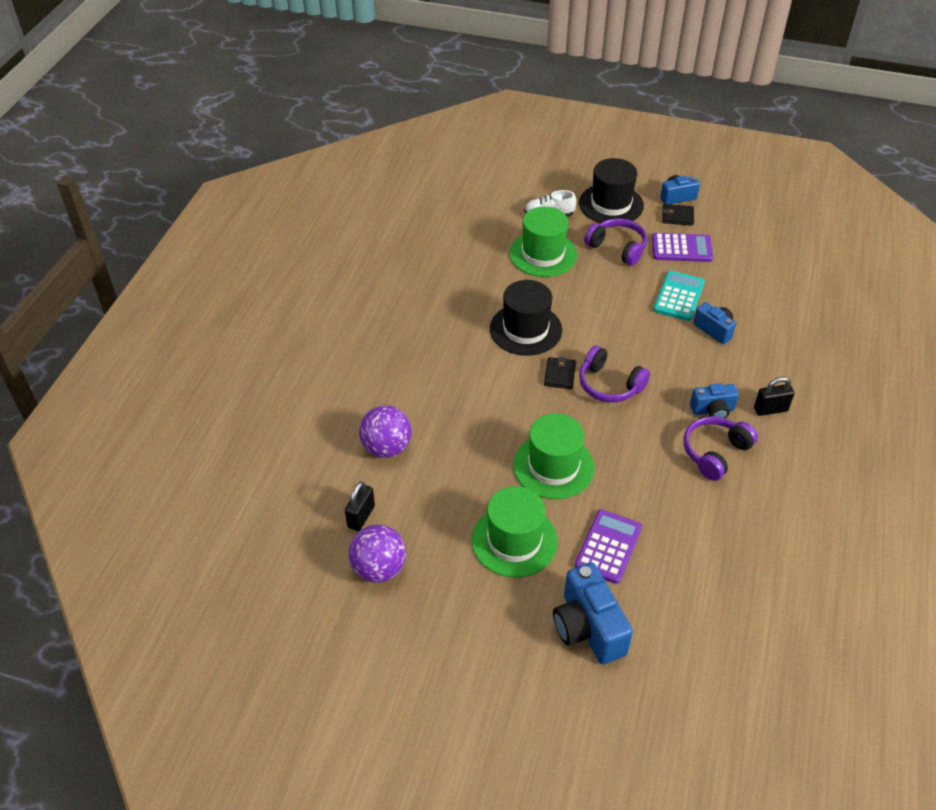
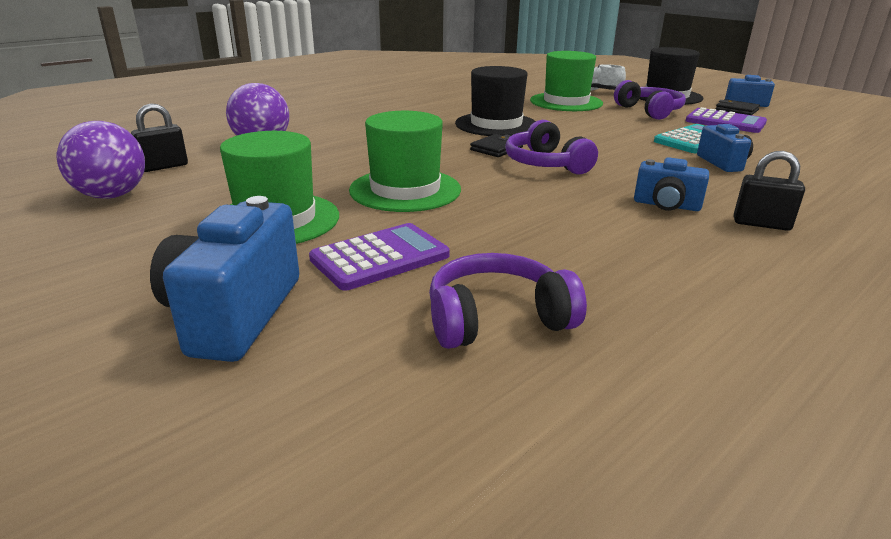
camera: 30 degrees right, 20 degrees down
(715, 452) = (636, 233): purple headphones -> purple headphones (497, 319)

